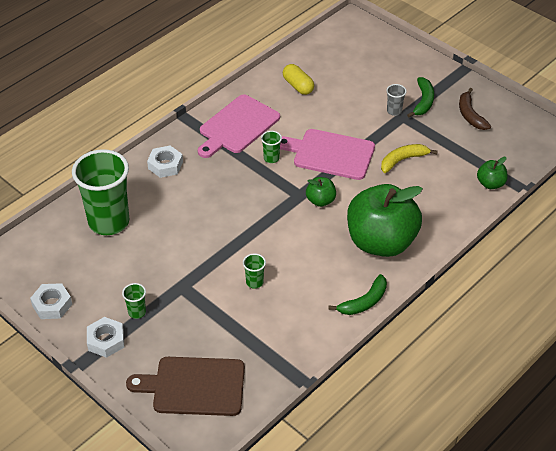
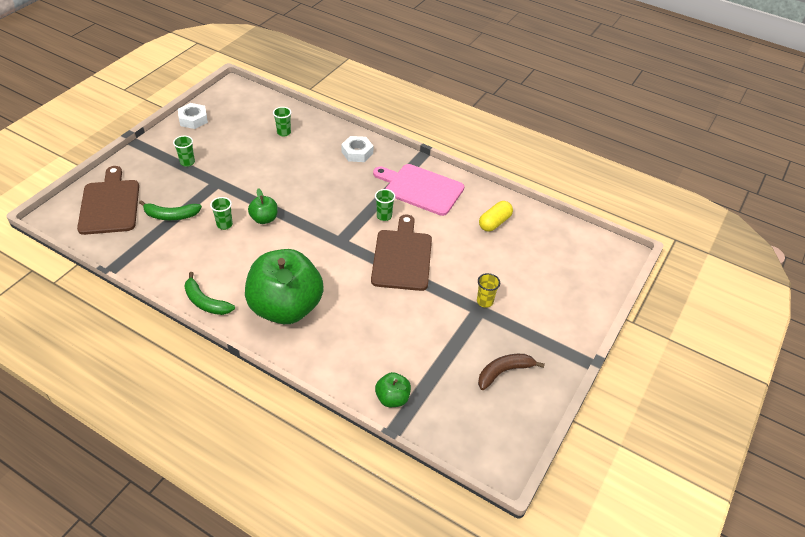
camera: 75 degrees right, 0 degrees up
(106, 340) = (158, 151): white nut -> none
(109, 222) = (284, 132): green cup -> green cup, size x0.40
(320, 201) = (334, 257): green apple -> green apple (264, 219)
(330, 154) = (402, 257): pink cutting board -> brown cutting board
(394, 111) = (485, 301): grey cup -> yellow cup
(403, 160) = (409, 315): yellow banana -> none
(423, 102) = (510, 326): green banana -> green banana (171, 215)

